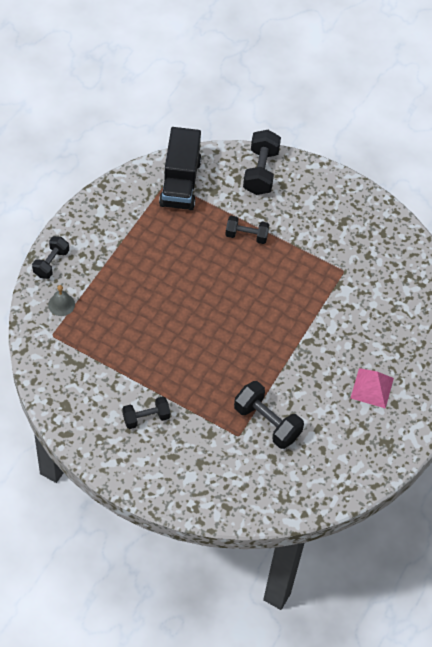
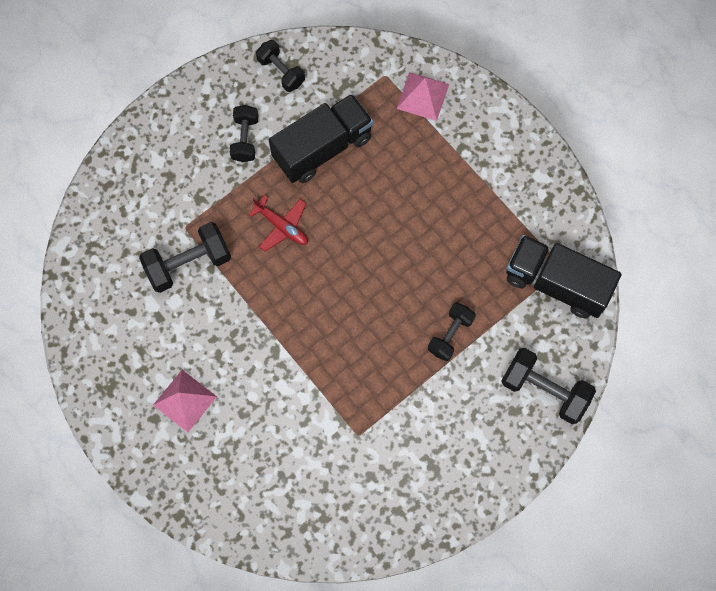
camera: 115 degrees right, 15 degrees up
(51, 263) = (483, 101): black dumbbell -> black dumbbell (281, 72)
(61, 304) = (422, 96): grey bell -> pink pyramid
(132, 360) = (322, 148): none -> black truck
(209, 367) = (282, 226): none -> red plane

